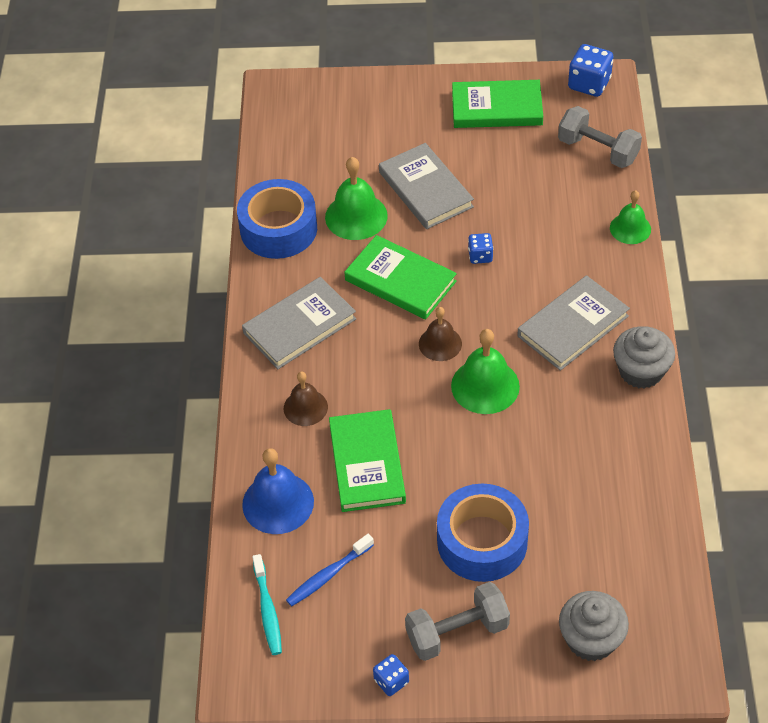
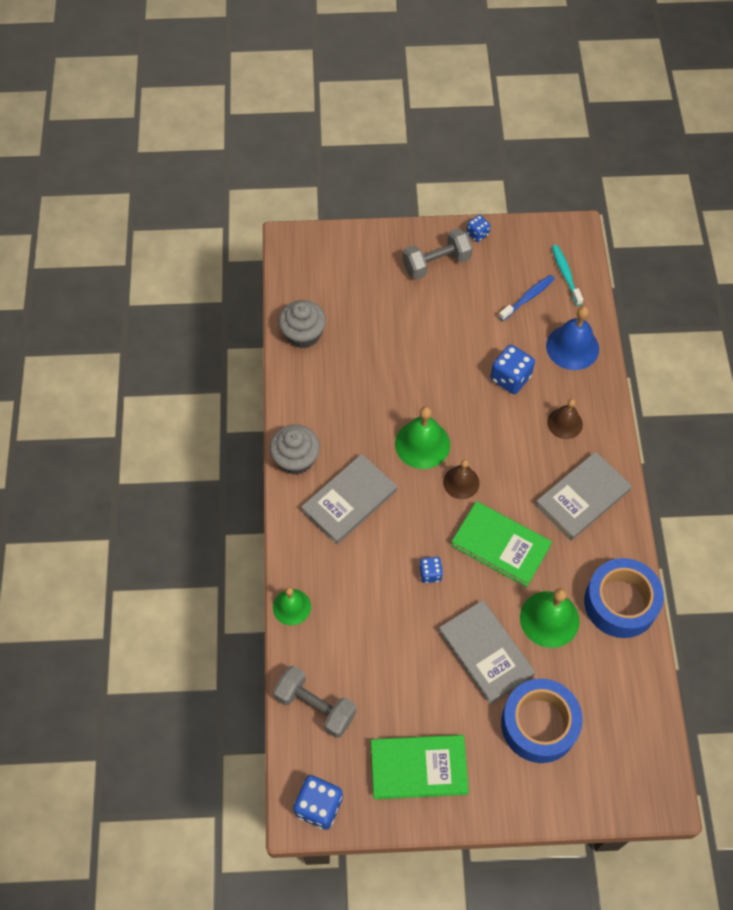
camera: 175 degrees right, 10 degrees up
(367, 463) = (510, 378): green book -> blue dice
(482, 541) = (421, 322): blue tape -> blue tape (539, 724)
(591, 639) = (347, 261): grey cupcake -> grey cupcake (303, 334)

